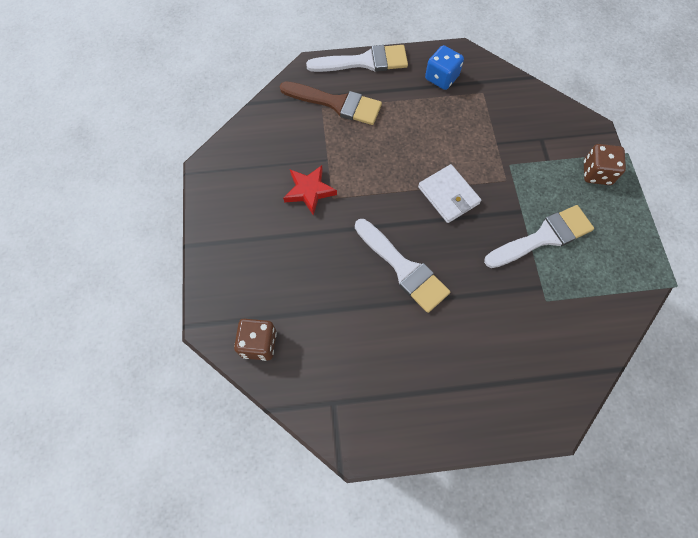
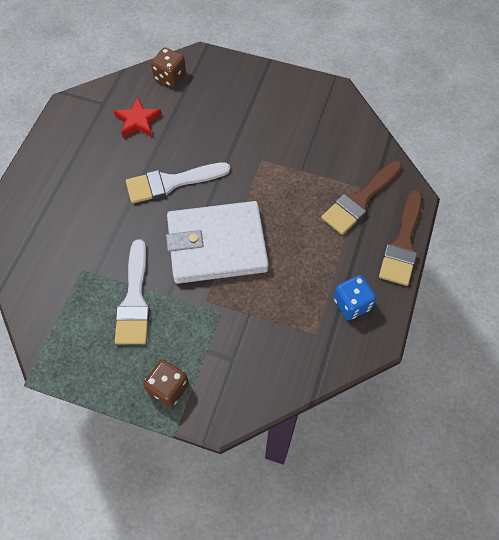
camera: 115 degrees right, 5 degrees down
(309, 191) = (276, 147): red star -> red star (138, 121)
(364, 61) = (402, 243): white brush -> brown brush
(448, 195) = (217, 245): white wallet -> white wallet, size x1.88

